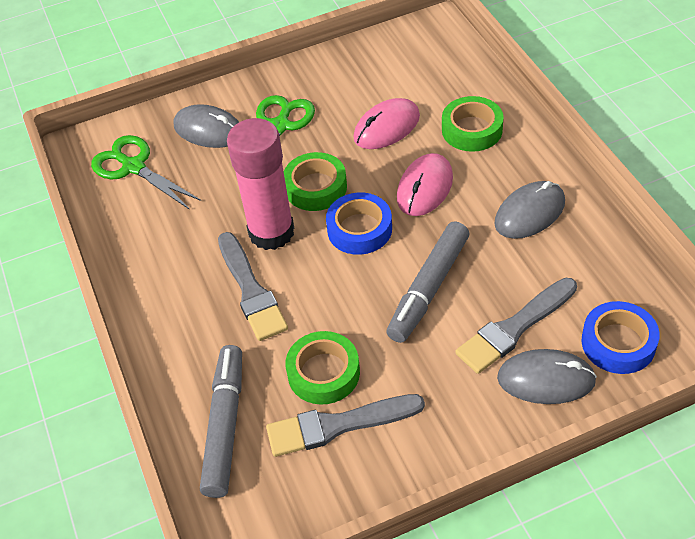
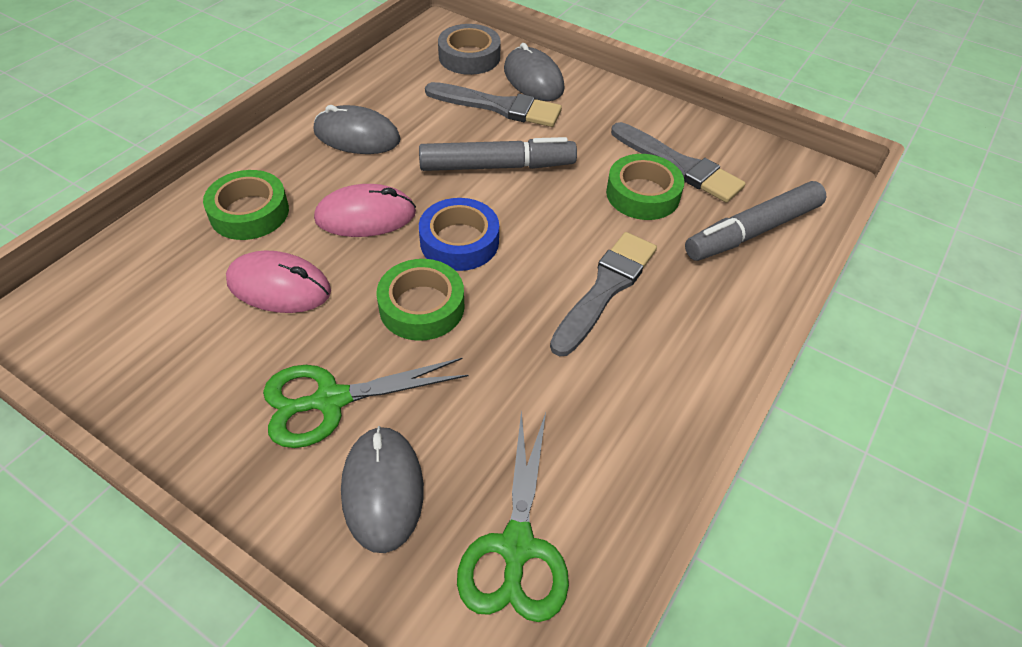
camera: 130 degrees left, 0 degrees up
(271, 232) = (517, 313): pink glue stick -> none
(618, 343) = (469, 57): blue tape -> grey tape

